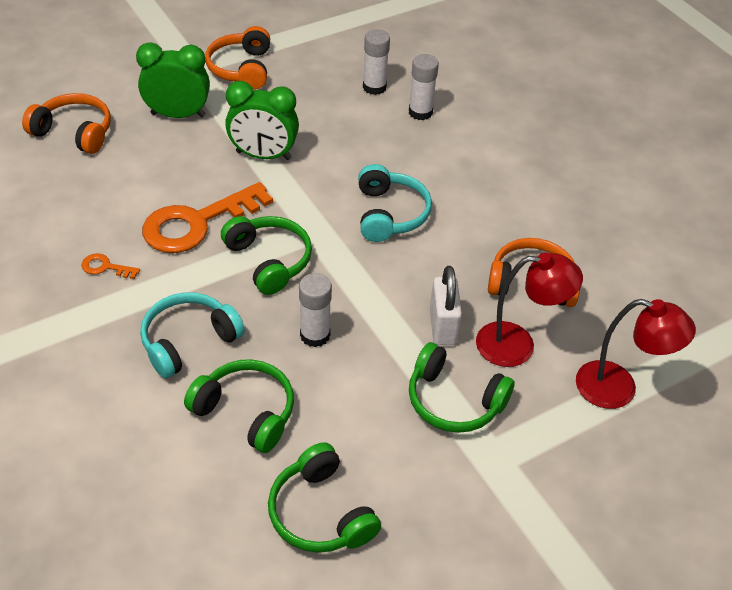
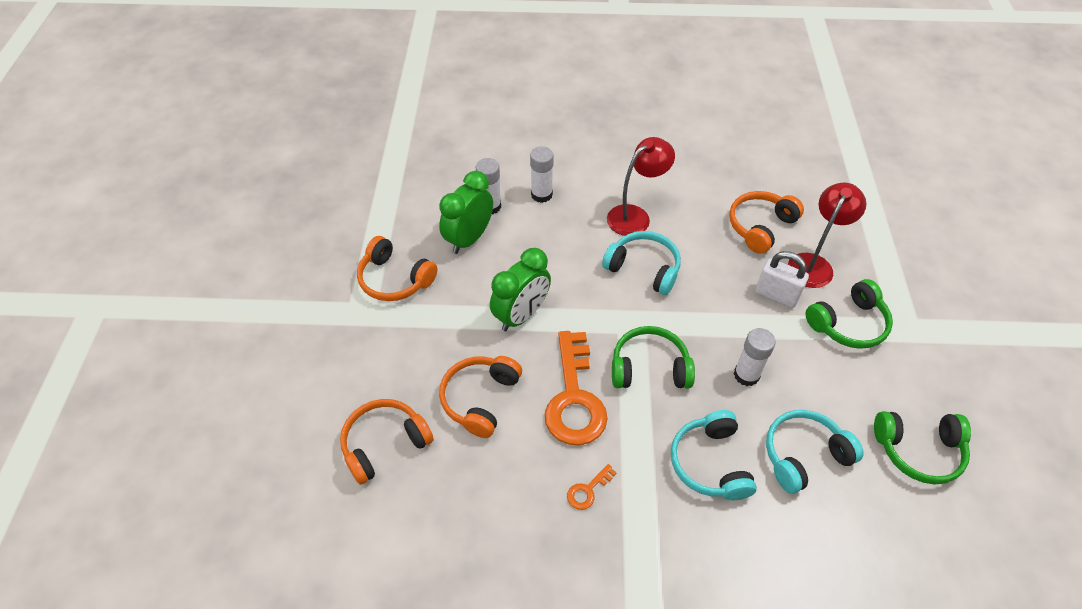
camera: 55 degrees left, 5 degrees up
(154, 166) = (480, 399): none -> orange headphones
(178, 115) = (422, 352): green clock -> green clock (469, 239)
(246, 411) = (803, 455): green headphones -> turquoise headphones
(619, 389) = (875, 234): red lamp -> red lamp (635, 216)

